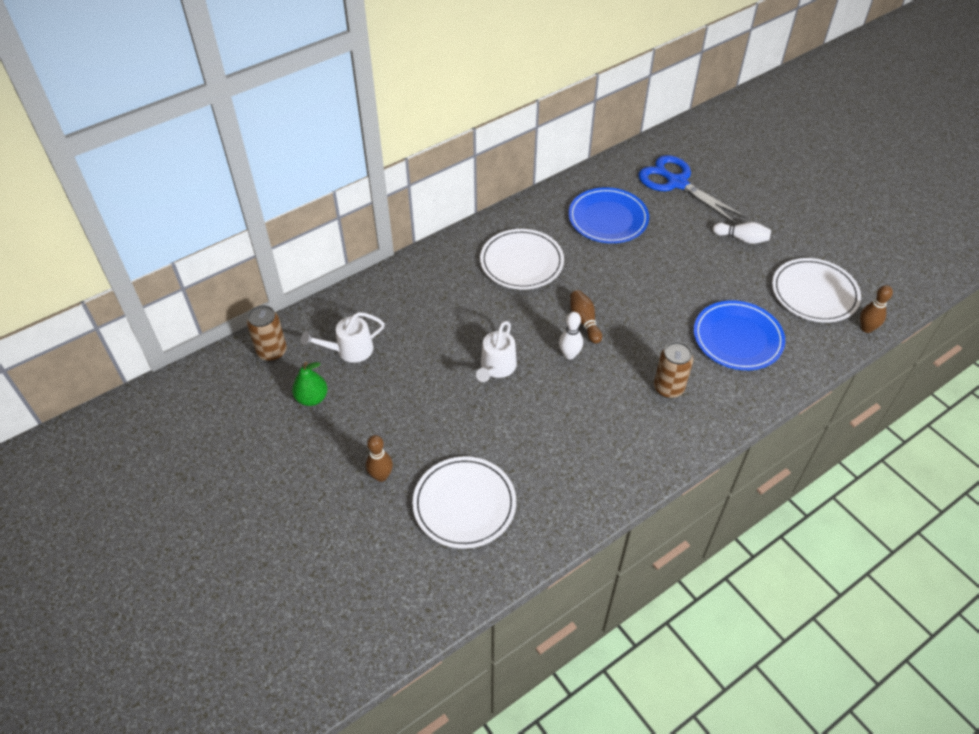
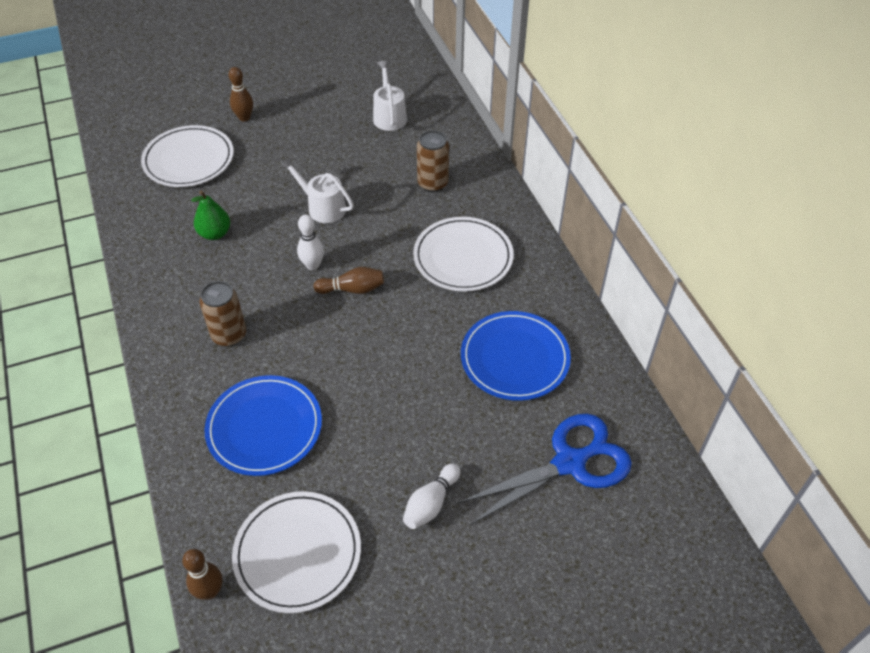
camera: 105 degrees right, 0 degrees up
(272, 352) = (407, 72): brown can -> brown can (433, 183)
(312, 398) = (345, 89): green pear -> green pear (215, 233)

